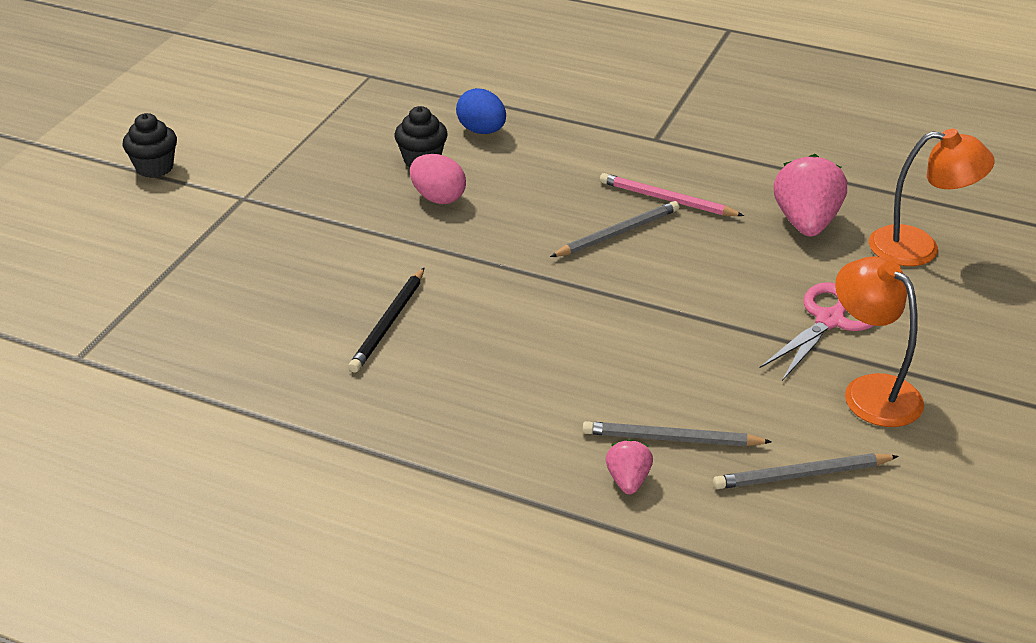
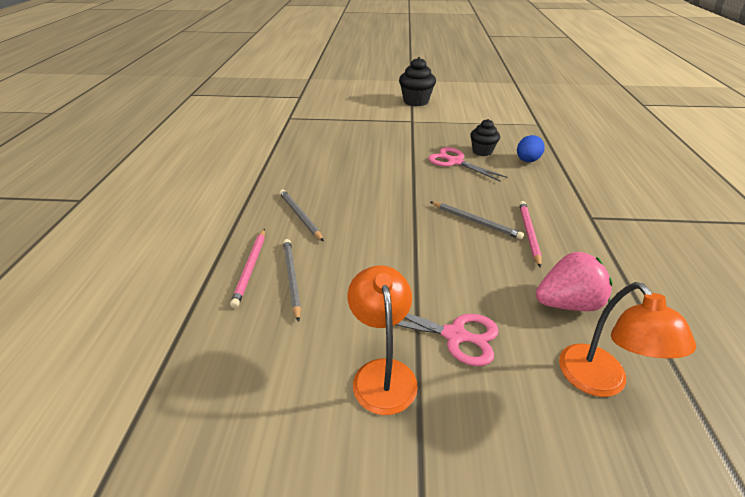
camera: 70 degrees right, 0 degrees up
(154, 167) = (416, 101): black cupcake -> black cupcake, size x1.55
(389, 323) = (346, 171): black pencil -> none
(438, 198) = (455, 162): pink egg -> pink scissors
(628, 480) = (251, 268): pink strawberry -> pink pencil
(802, 475) = (274, 346): grey pencil -> grey pencil (300, 216)
(871, 391) = (382, 373): orange lamp -> orange lamp turned 45 degrees counterclockwise

